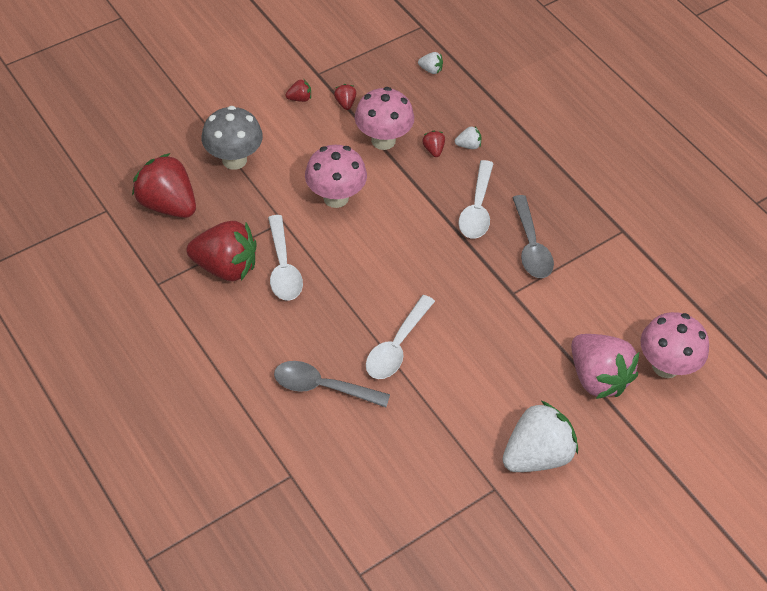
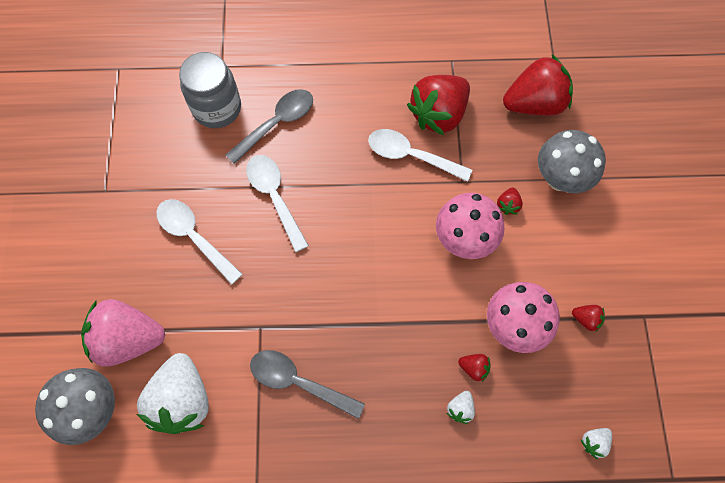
camera: 125 degrees right, 15 degrees up
(300, 98) = (614, 278): red strawberry -> red strawberry (507, 205)
(341, 448) = (217, 108): none -> grey jar
(477, 209) = (374, 361): white spoon -> white spoon (194, 237)
(536, 454) = (105, 239): white strawberry -> white strawberry (182, 400)
(665, 366) = (93, 410): pink mushroom -> grey mushroom

